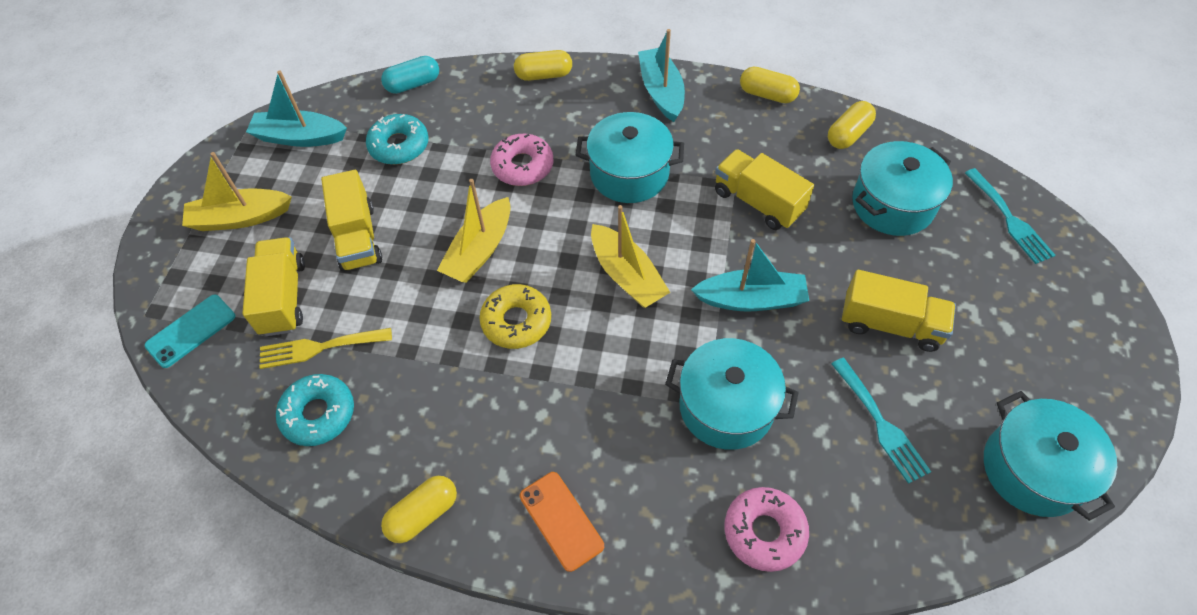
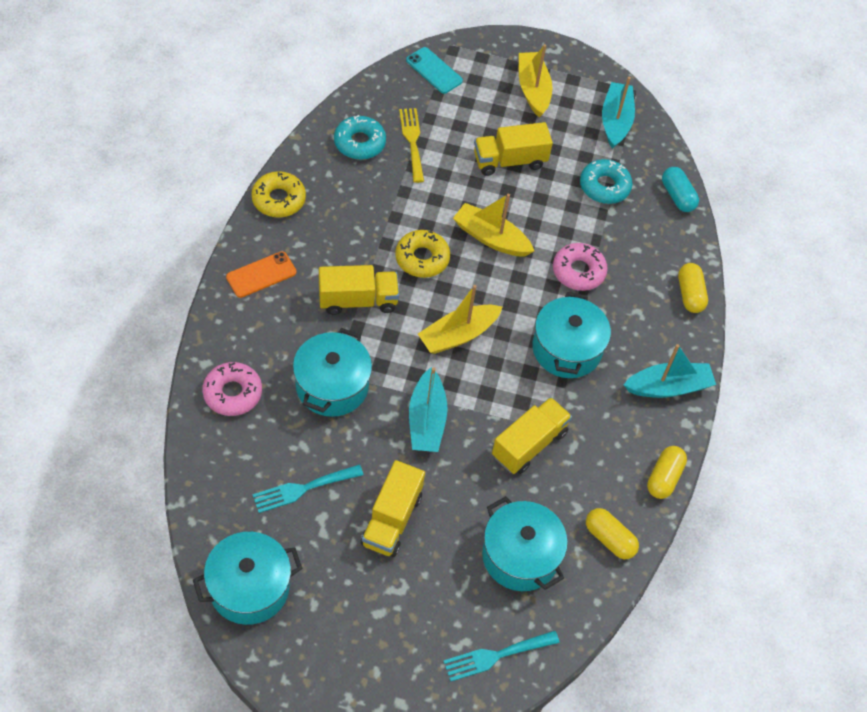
camera: 85 degrees right, 0 degrees up
(283, 298) = (457, 119): yellow truck -> yellow truck (358, 300)
(423, 514) = (278, 199): yellow capsule -> yellow donut

